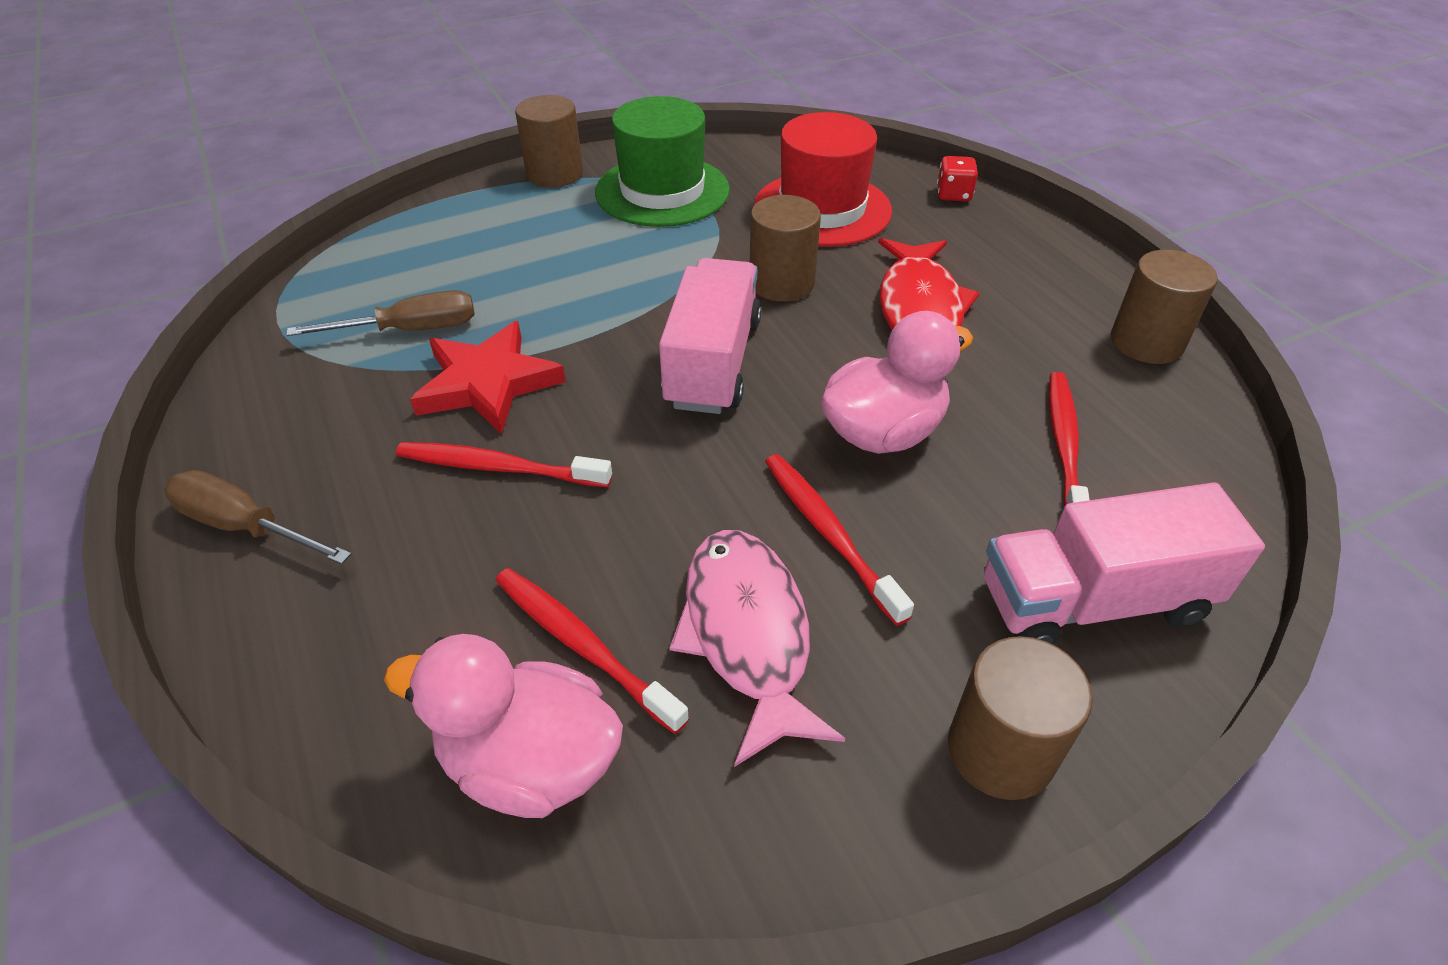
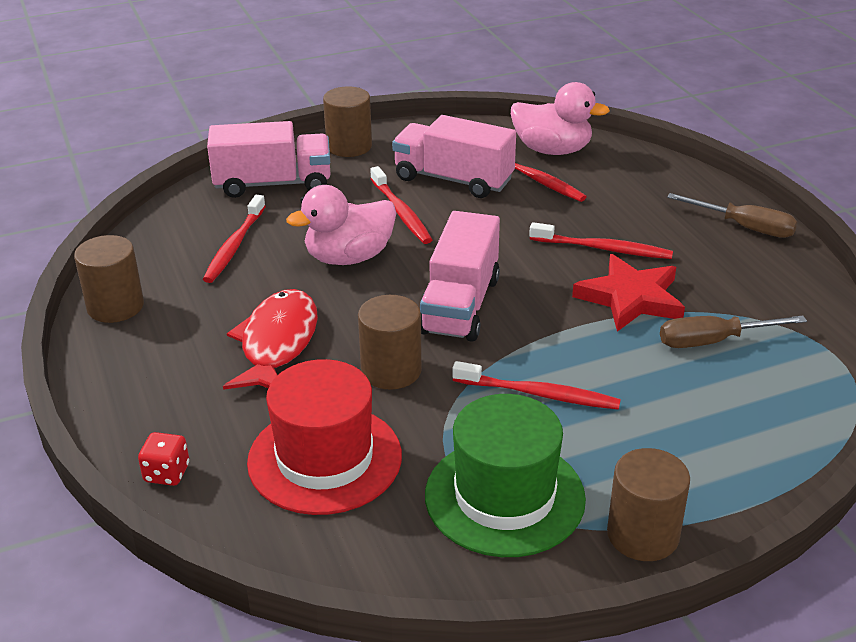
camera: 175 degrees left, 10 degrees down
(623, 267) = (539, 394): none -> red toothbrush
(748, 635) = (453, 179): pink fish -> pink truck

